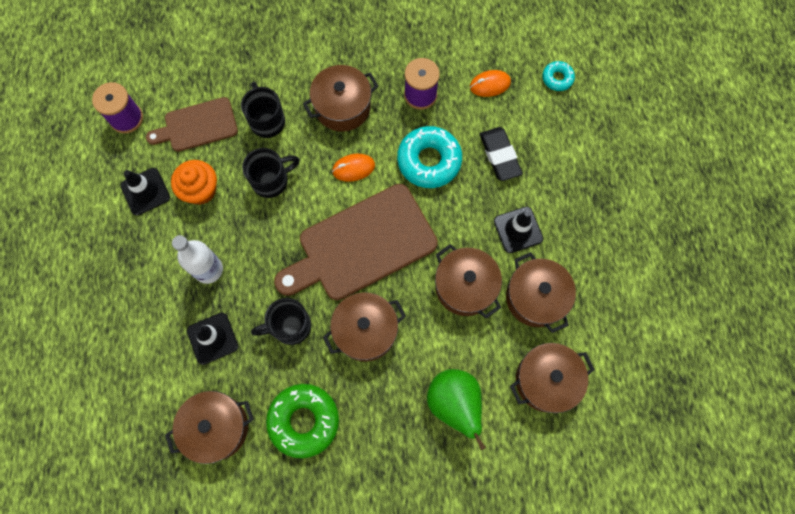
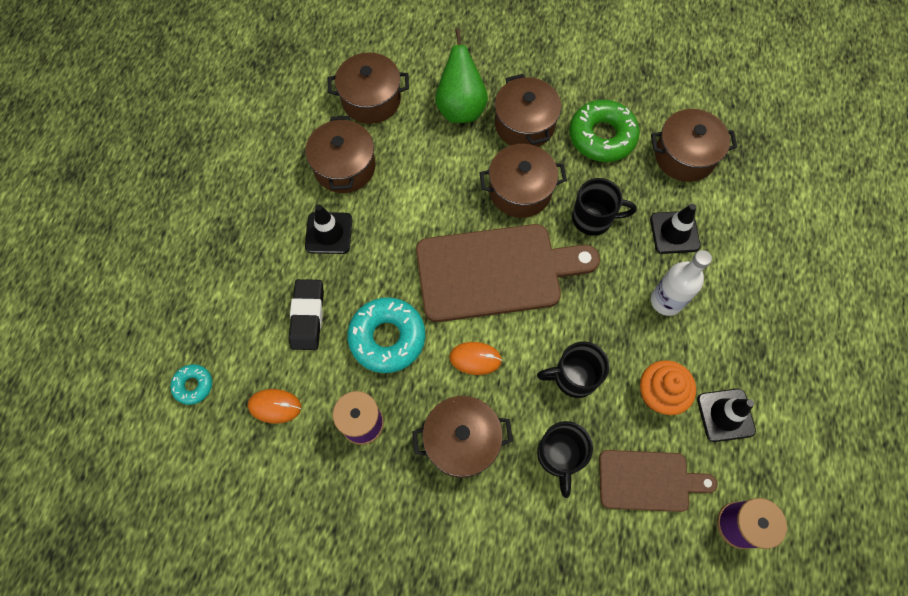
camera: 160 degrees left, 5 degrees down
(465, 287) = (407, 198): brown pot -> brown pot (524, 124)

